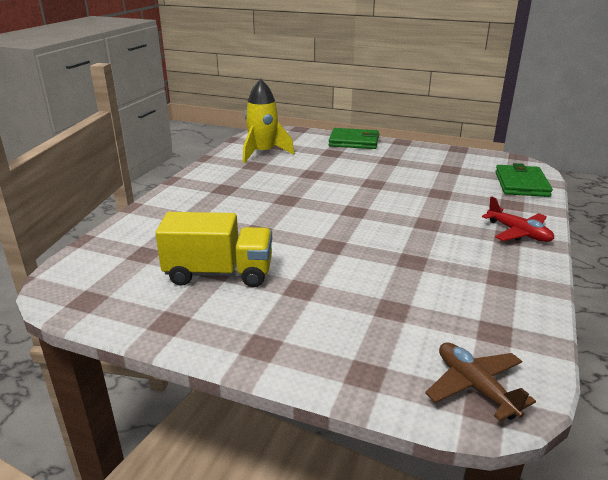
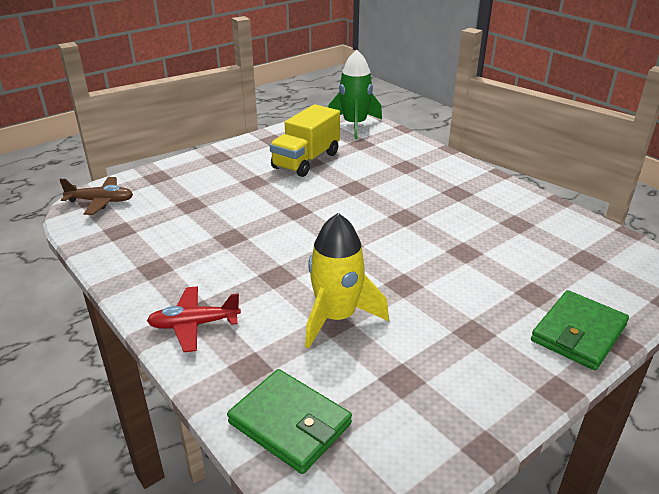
camera: 120 degrees right, 5 degrees up
(85, 273) = (354, 125): none -> green rocket
(263, 153) = (557, 239): yellow rocket -> yellow rocket (336, 317)

